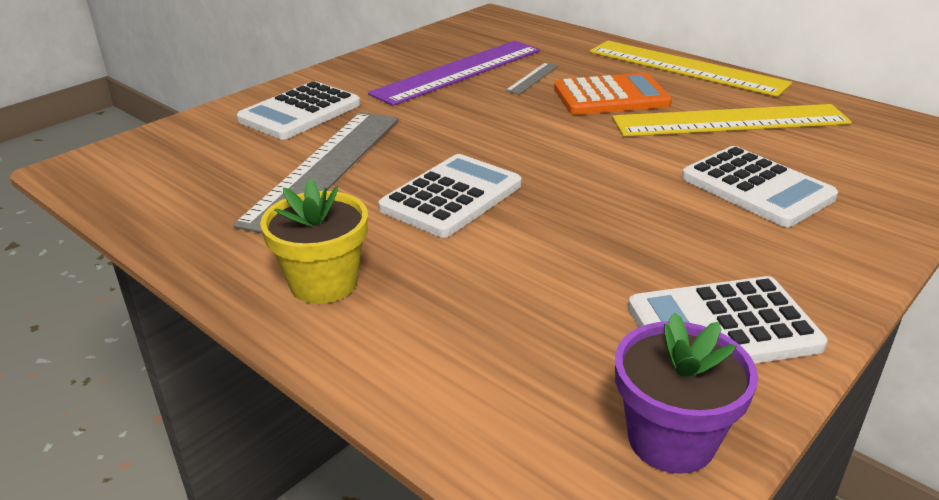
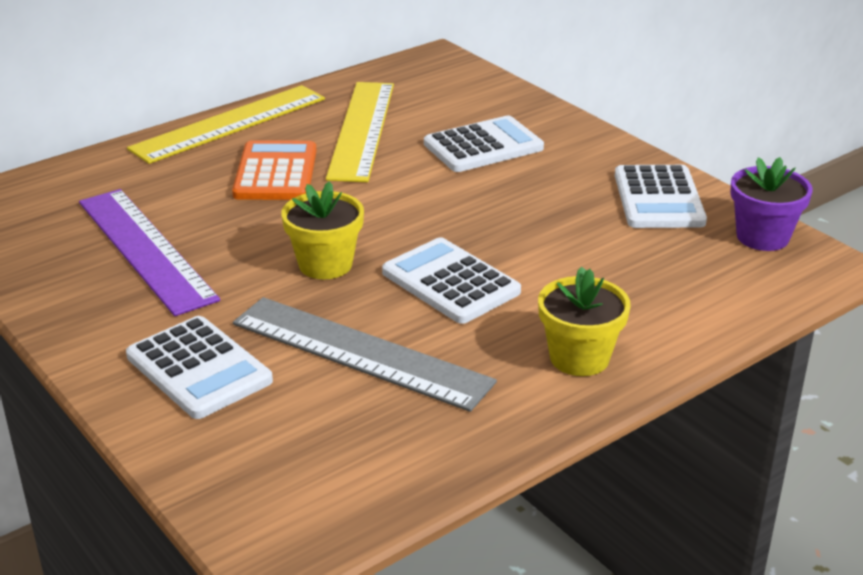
camera: 80 degrees left, 0 degrees up
(462, 136) = (325, 264): none -> yellow flower pot
(532, 78) = (198, 206): grey ruler -> none

